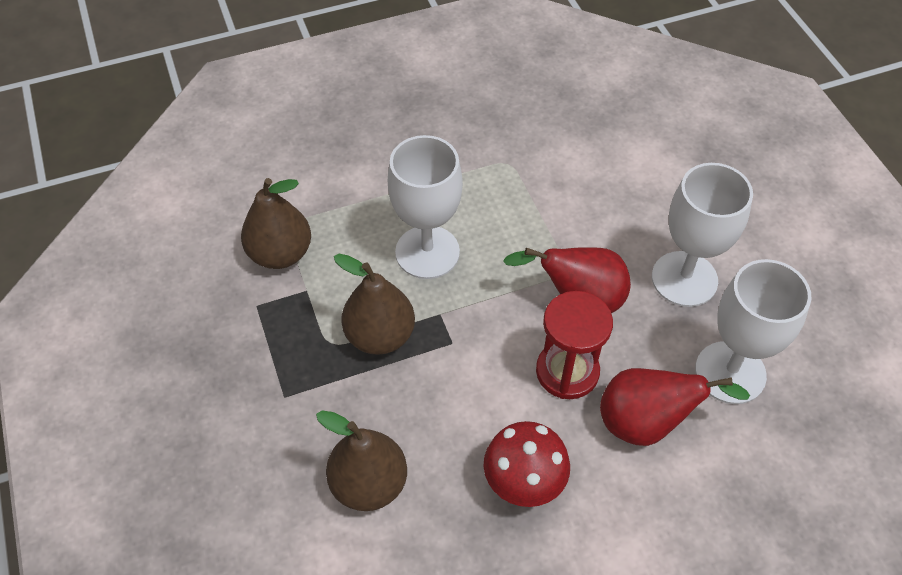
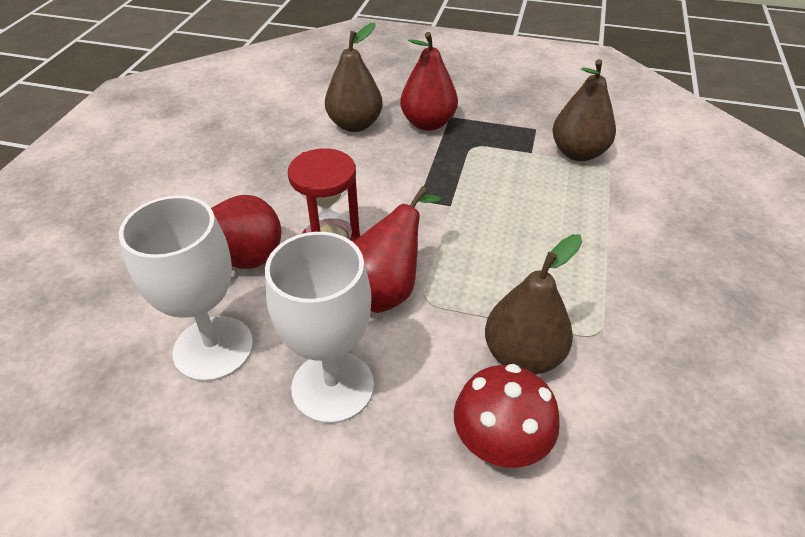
camera: 125 degrees right, 10 degrees down
(314, 409) = (428, 123): none -> red pear
(380, 336) = (459, 169): brown pear -> brown pear (522, 355)
(427, 252) = (519, 225): white goblet -> none
(523, 484) = (279, 181): red mushroom -> red mushroom (499, 446)

